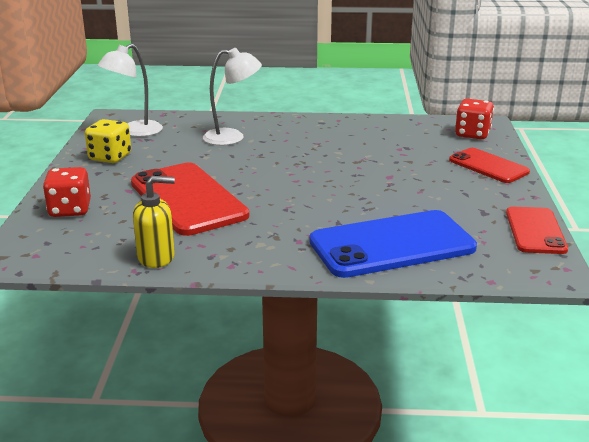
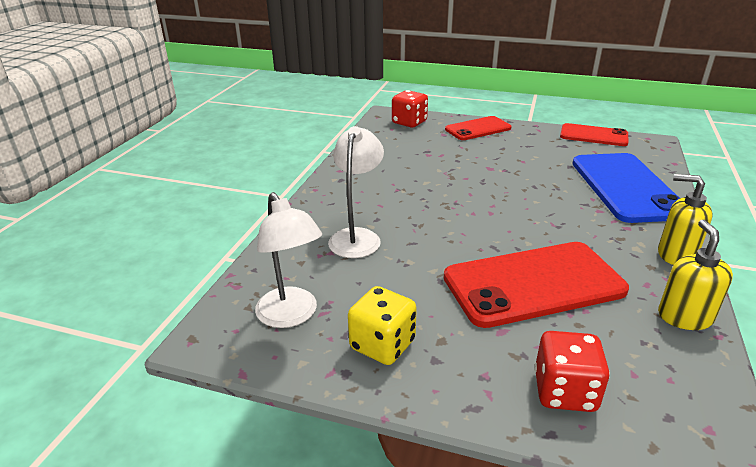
camera: 75 degrees left, 5 degrees up
(255, 262) = (675, 255): none -> yellow soap dispenser

